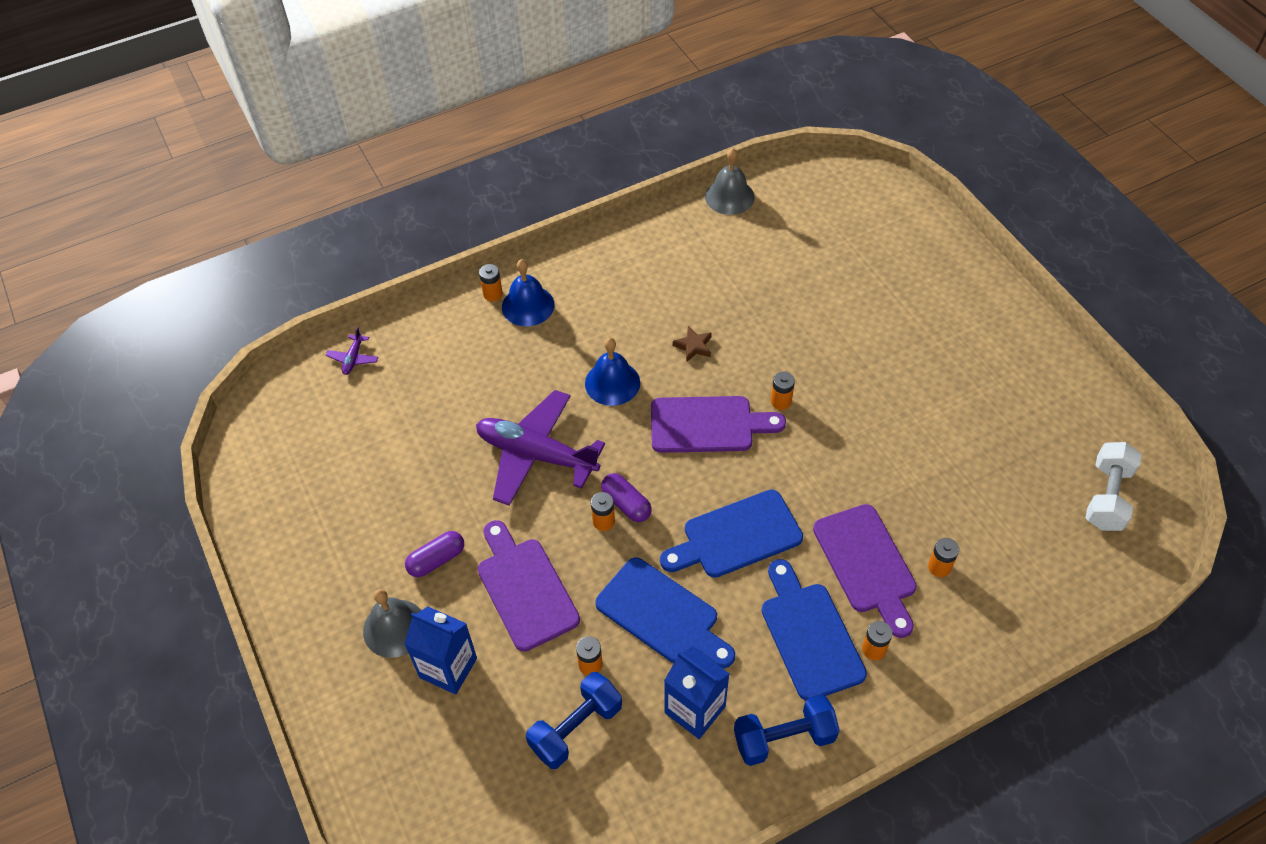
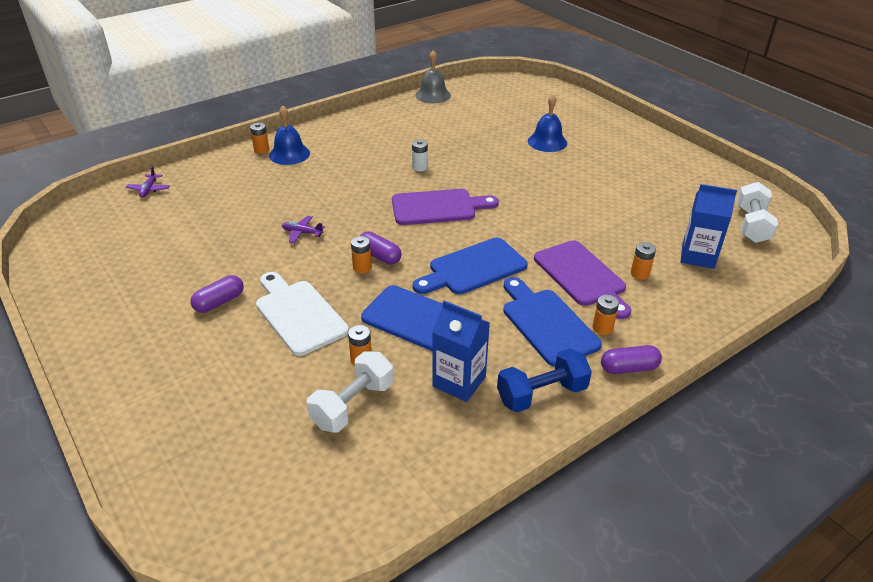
camera: 10 degrees left, 15 degrees down
(394, 628) = (181, 350): grey bell -> none
(448, 668) = (231, 373): blue carton -> blue carton (698, 256)
(525, 589) = (298, 314): purple cutting board -> white cutting board
(536, 455) = (302, 233): purple plane -> purple plane, size x0.40
(576, 728) = (353, 405): blue dumbbell -> white dumbbell
(612, 383) = (359, 190): blue bell -> blue bell (547, 142)
(693, 346) = (420, 167): brown star -> white battery
(781, 401) = (492, 191): orange battery -> none
(890, 713) = (629, 368): none -> purple capsule

